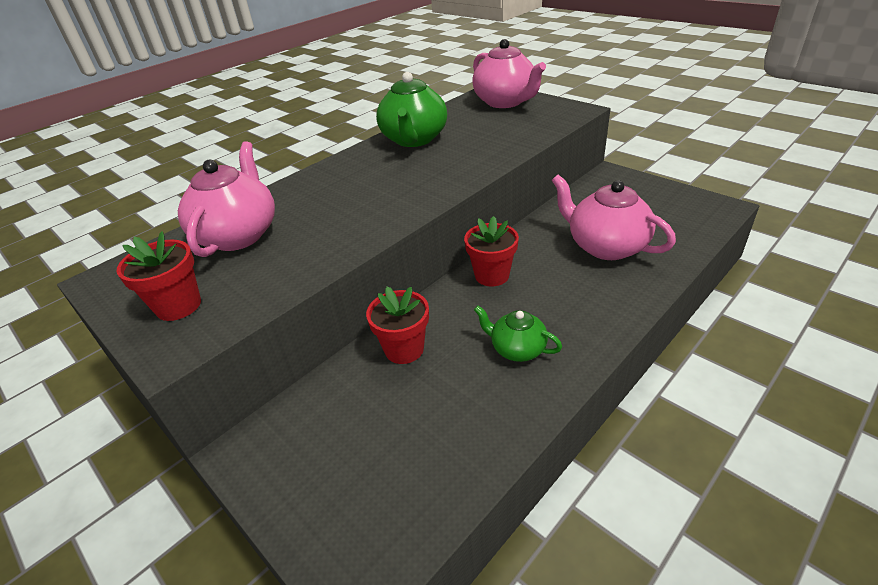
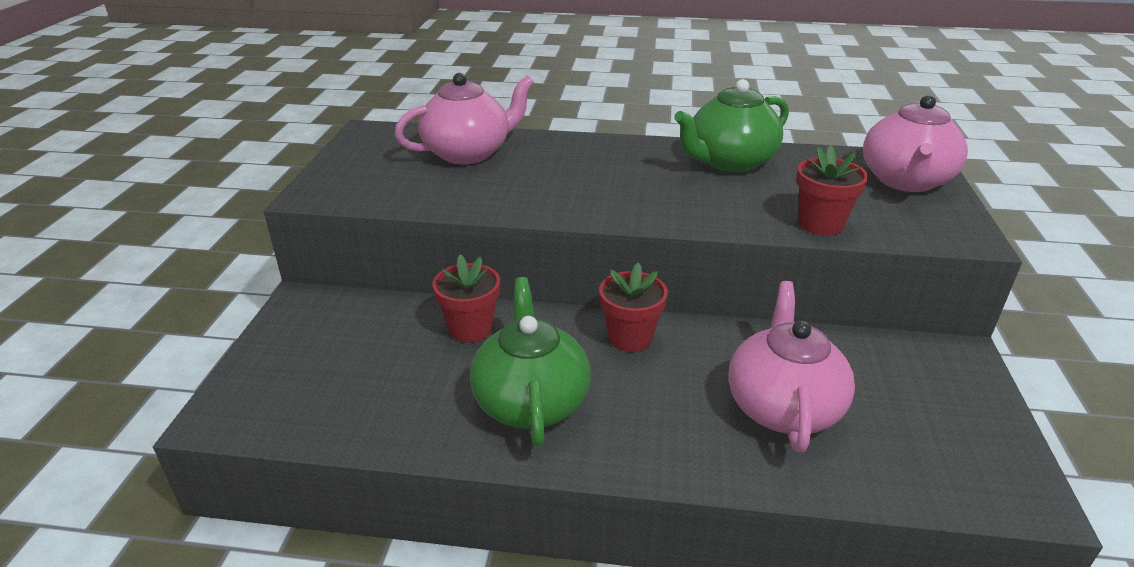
camera: 50 degrees right, 5 degrees down
(178, 306) = (361, 173): red flower pot -> red flower pot (820, 224)
(517, 349) = (531, 401): green teapot -> green teapot, size x1.77

